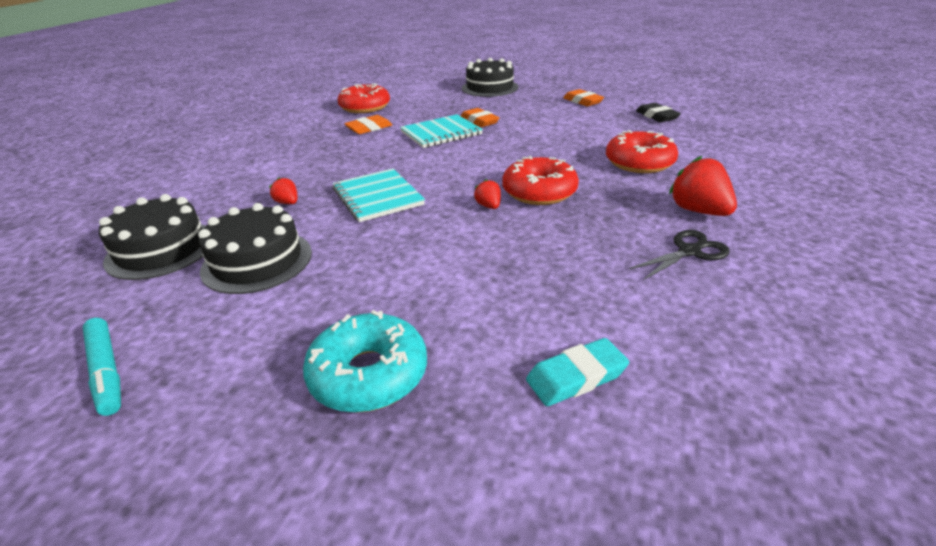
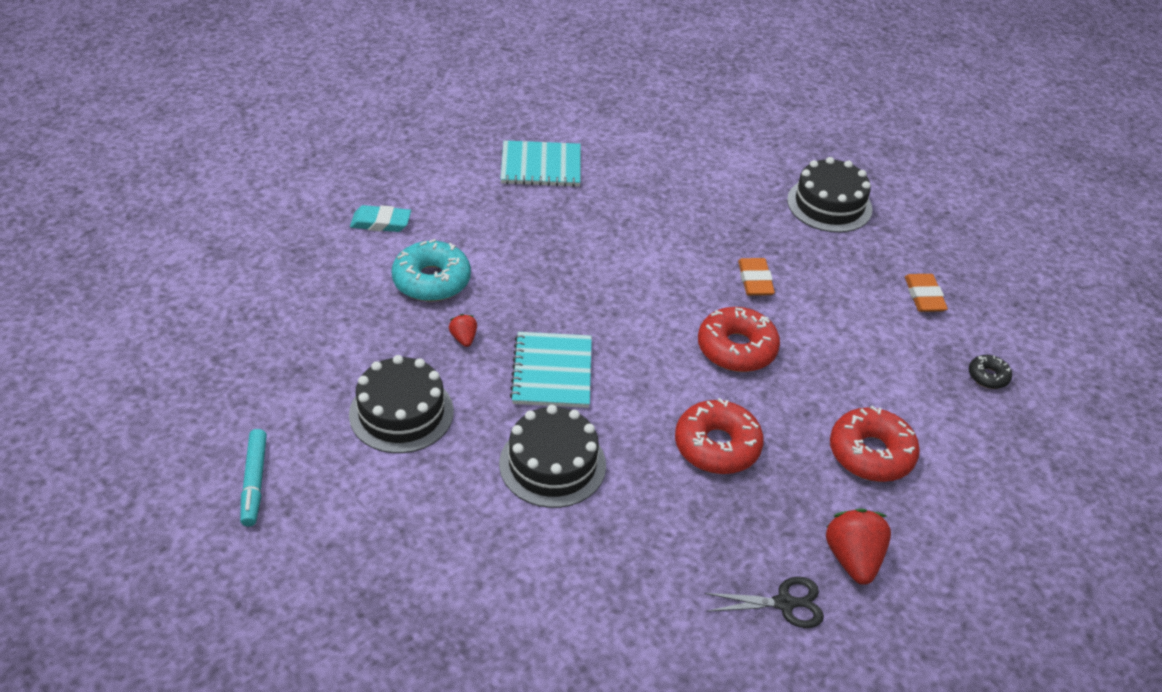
camera: 25 degrees right, 10 degrees up
(161, 249) = (331, 355): black cake -> black cake (552, 464)
(365, 107) = (640, 182): red donut -> red donut (736, 348)
(369, 128) = (617, 235): orange eraser -> none
(369, 374) = (424, 583): turquoise donut -> turquoise donut (431, 280)
(441, 133) = (692, 285): turquoise notebook -> turquoise notebook (541, 166)
(488, 206) = (649, 442): red strawberry -> none
(576, 377) = (567, 668): turquoise eraser -> turquoise eraser (381, 223)
(656, 116) = (988, 376): black eraser -> black donut

